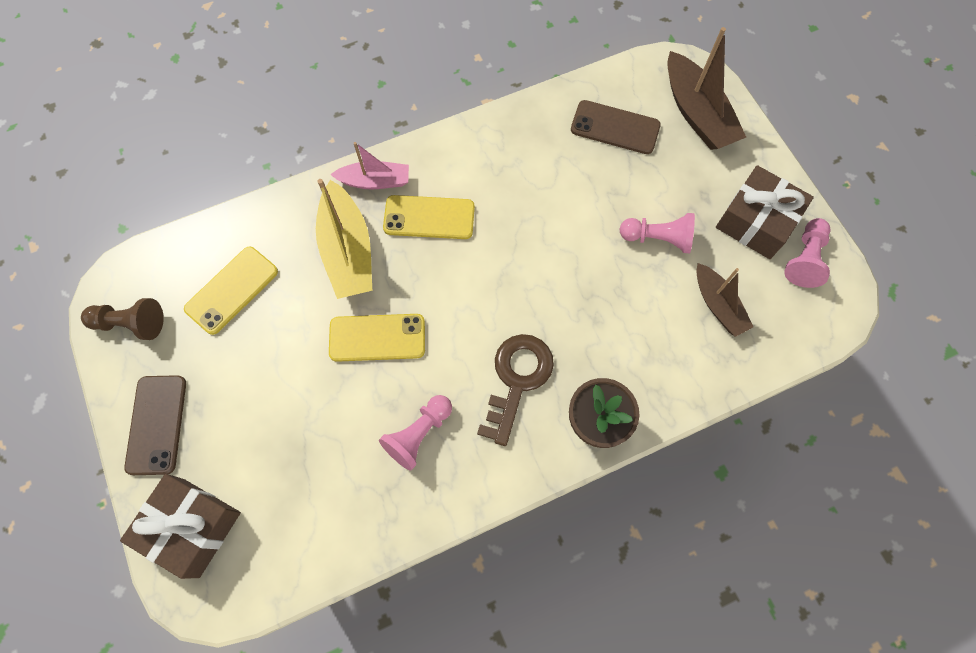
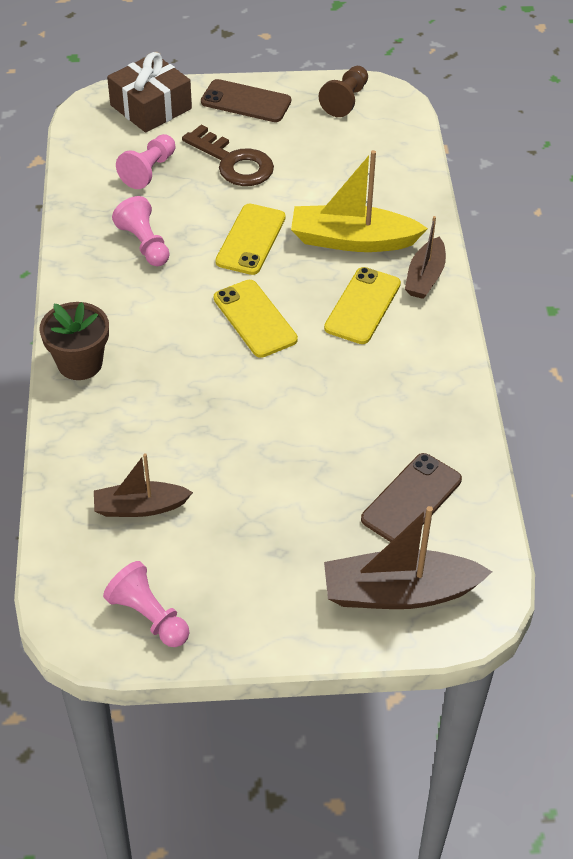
camera: 110 degrees right, 20 degrees down
(232, 290) = (348, 161): yellow phone -> yellow phone (255, 319)
(375, 181) = (425, 277): pink boat -> brown boat
(517, 380) = (155, 321): brown key -> brown key (234, 162)
(658, 238) = (246, 485): pink pawn -> pink pawn (149, 171)
(756, 221) = (221, 589): brown gift -> none

